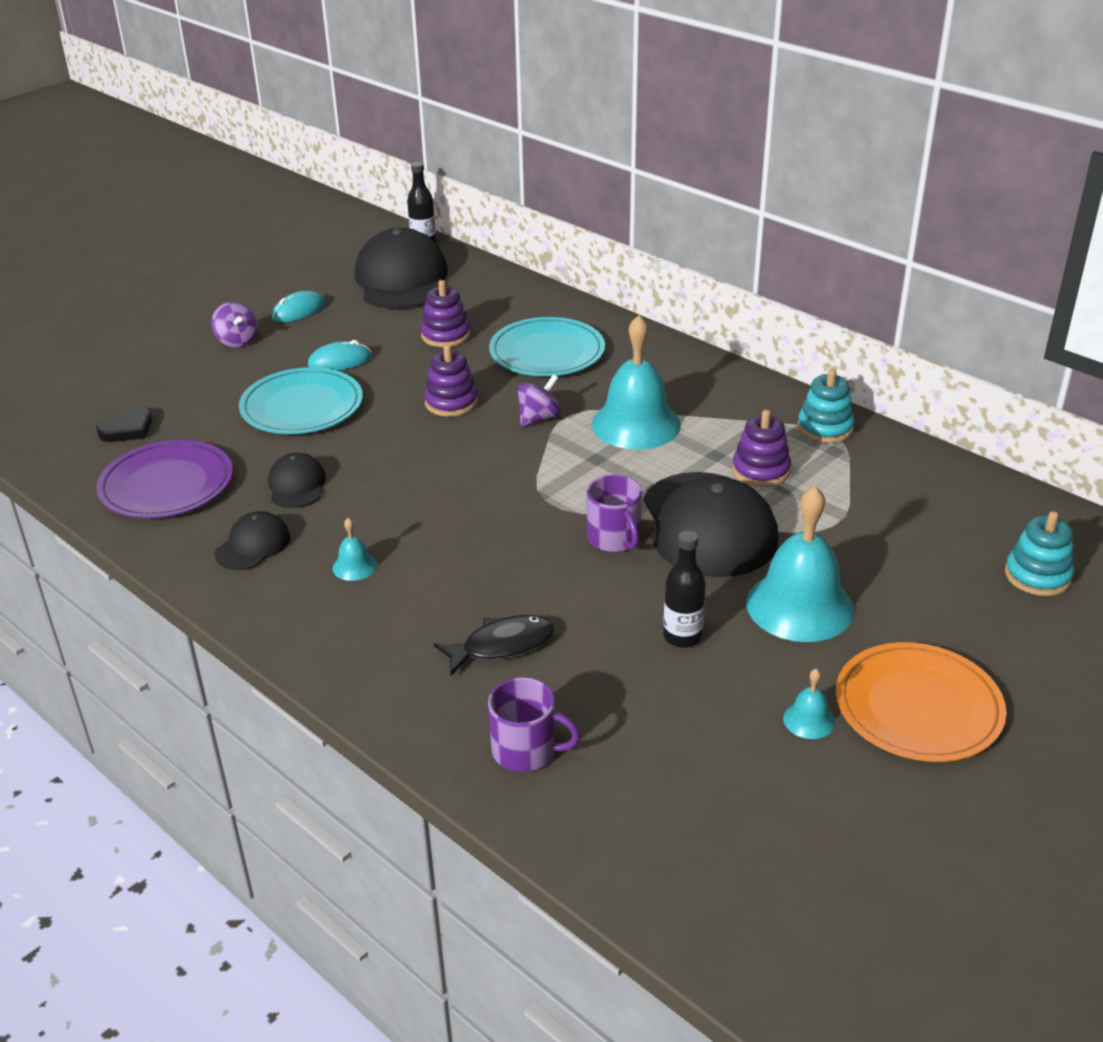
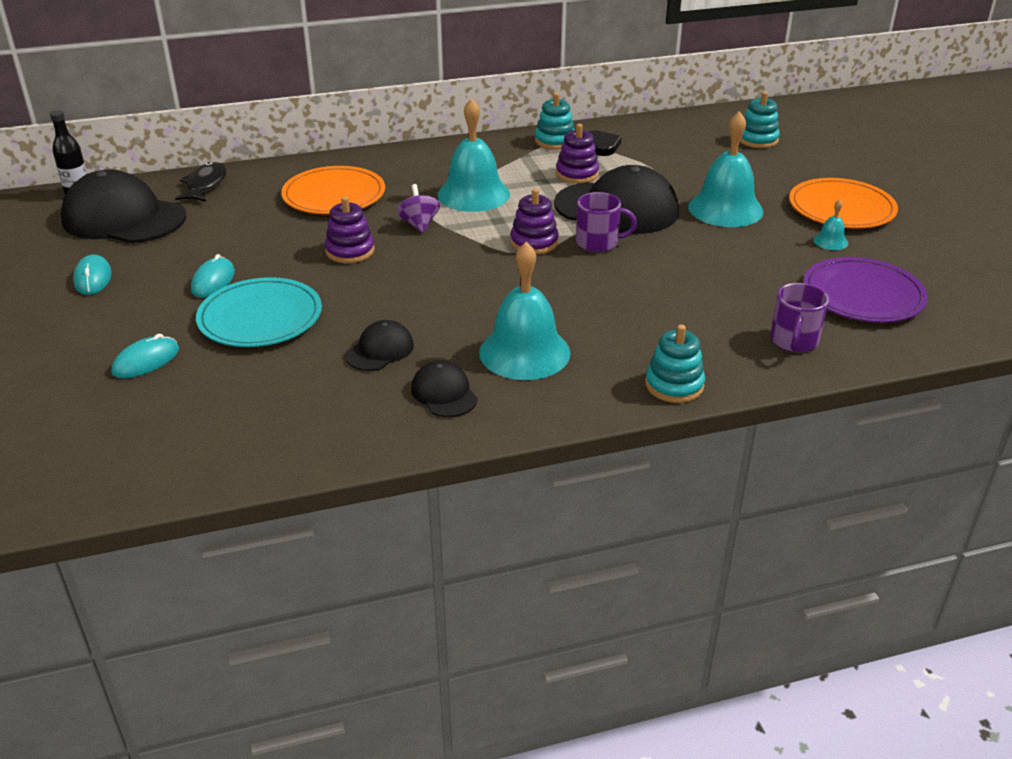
camera: 60 degrees left, 0 degrees up
(128, 429) = (164, 420): black heart -> black heart (602, 146)
(166, 484) = (294, 418): purple plate -> purple plate (863, 295)
(200, 385) = (146, 361): none -> turquoise mouse
(237, 341) = (95, 322): purple spinning top -> none
(296, 485) = (380, 350): black cap -> black cap turned 105 degrees clockwise
(354, 566) = (524, 352): turquoise bell -> turquoise bell, size x2.30
(365, 684) = (674, 385): none -> turquoise stacking toy
(445, 335) = (246, 225): purple stacking toy -> purple stacking toy (534, 242)
(502, 646) = (678, 318): black fish -> black fish (205, 185)
(526, 750) = (794, 341): purple mug -> purple mug turned 150 degrees clockwise
(547, 352) = (334, 195): turquoise plate -> orange plate
(682, 637) = (723, 253): black bottle -> none

